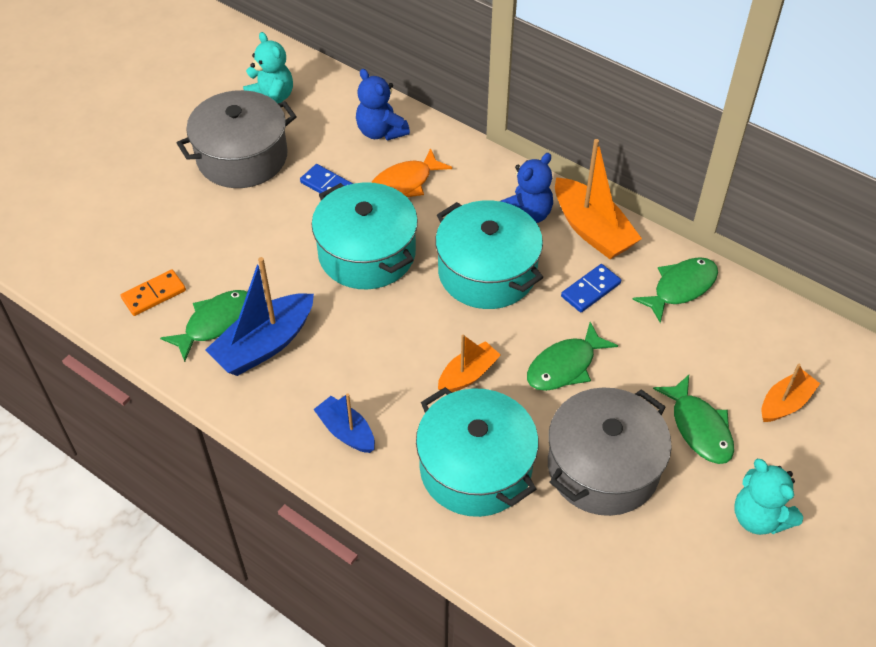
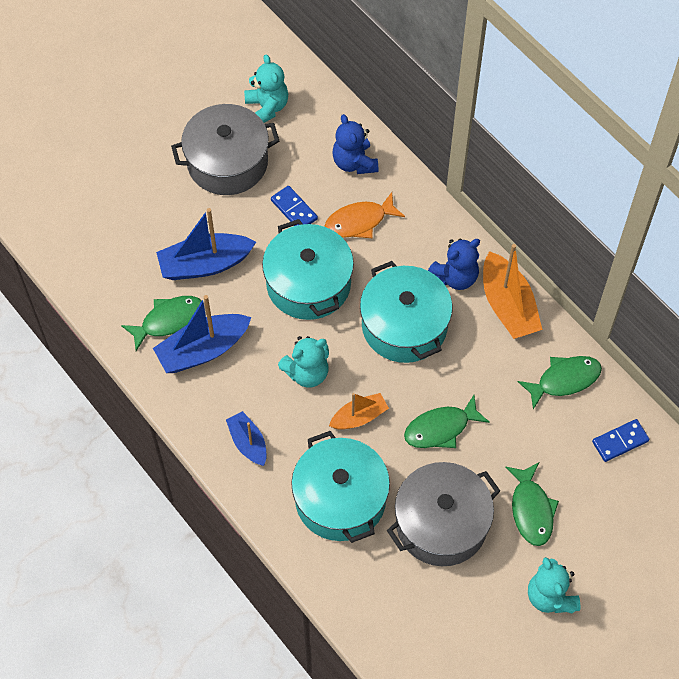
camera: 15 degrees right, 10 degrees up
(154, 294) = (124, 282): orange domino -> none
(243, 258) = (205, 264): none -> blue boat
(393, 342) = (307, 373): none -> turquoise teddy bear
(591, 290) = (486, 364): blue domino -> blue domino (620, 441)
(785, 403) = (611, 506): orange boat -> none

